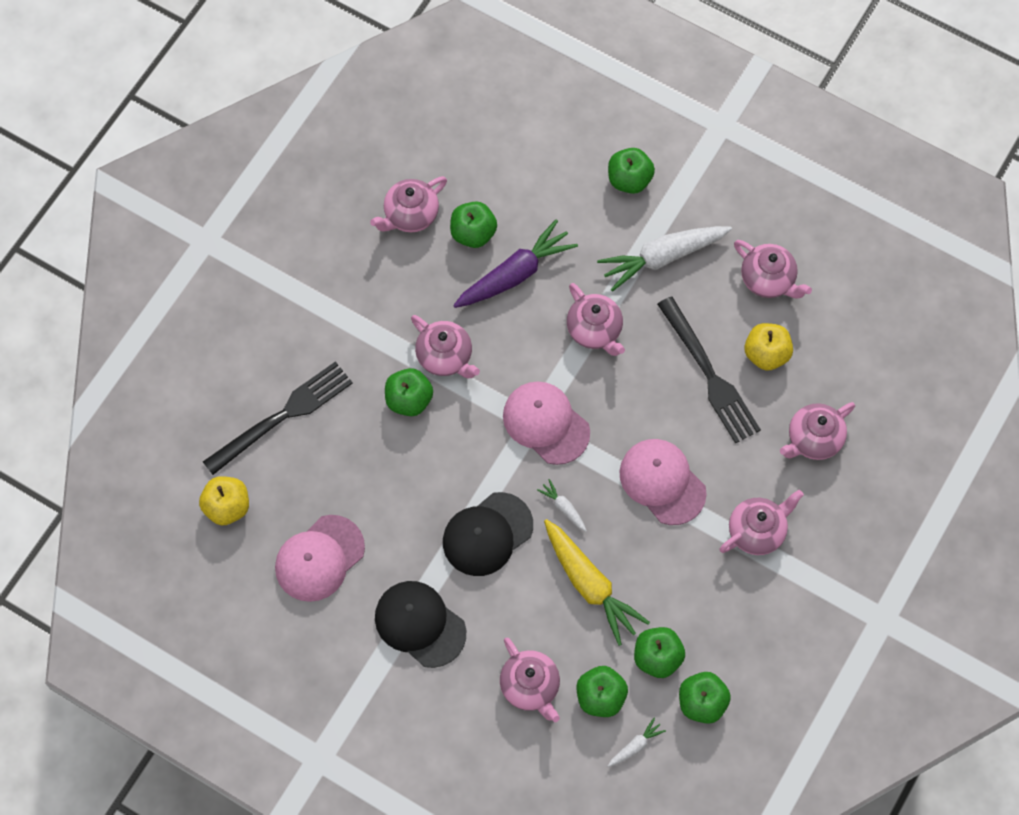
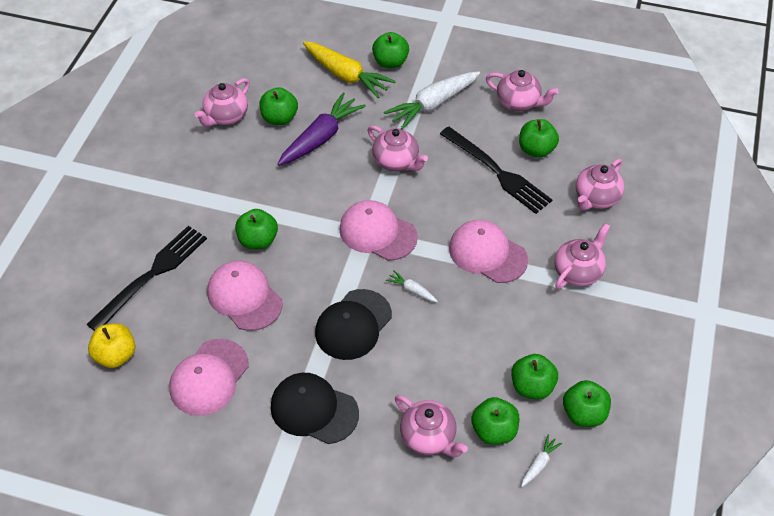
camera: 15 degrees left, 15 degrees down
(377, 470) = (244, 297): none -> pink cap
(445, 357) = (280, 204): pink teapot -> none
(590, 585) = (454, 343): yellow carrot -> yellow carrot (346, 76)
(766, 354) = (536, 150): yellow apple -> green apple

